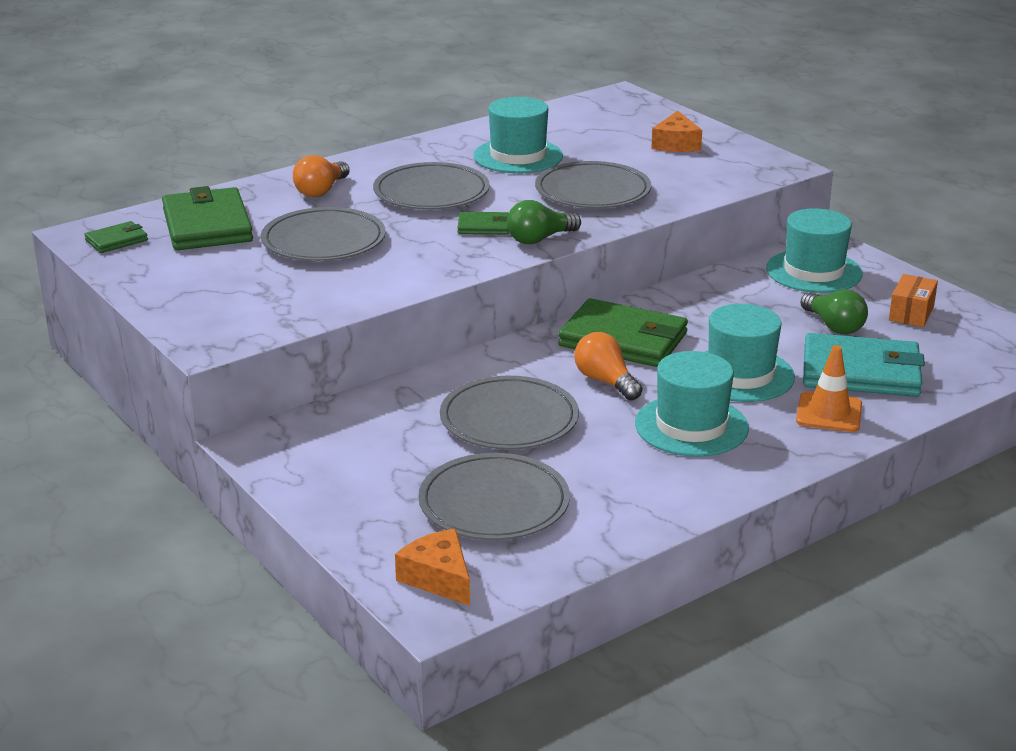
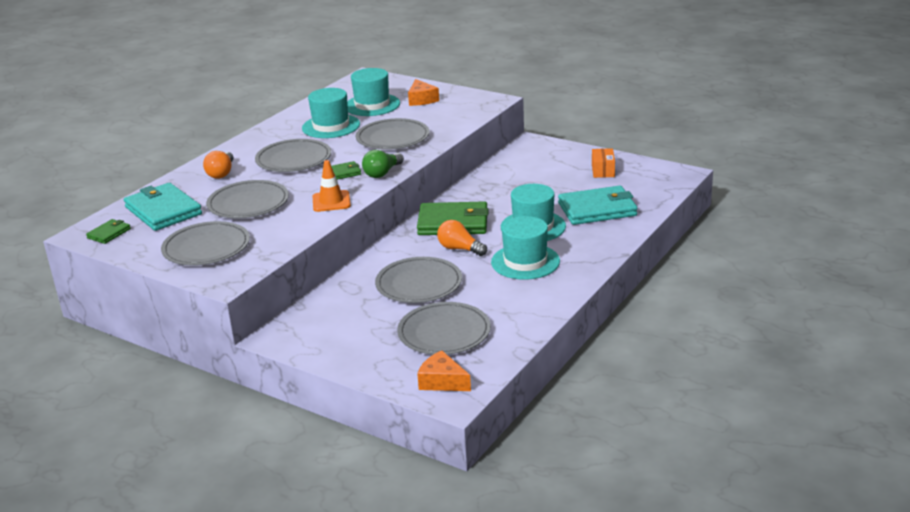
camera: 20 degrees left, 0 degrees up
(207, 225) = (163, 211): green wallet -> turquoise wallet
(222, 290) = (206, 247): none -> grey plate
(813, 271) = (534, 159): turquoise hat -> turquoise hat (372, 105)
(829, 413) = (595, 236): orange traffic cone -> orange traffic cone (331, 201)
(833, 326) = (566, 187): green light bulb -> none

